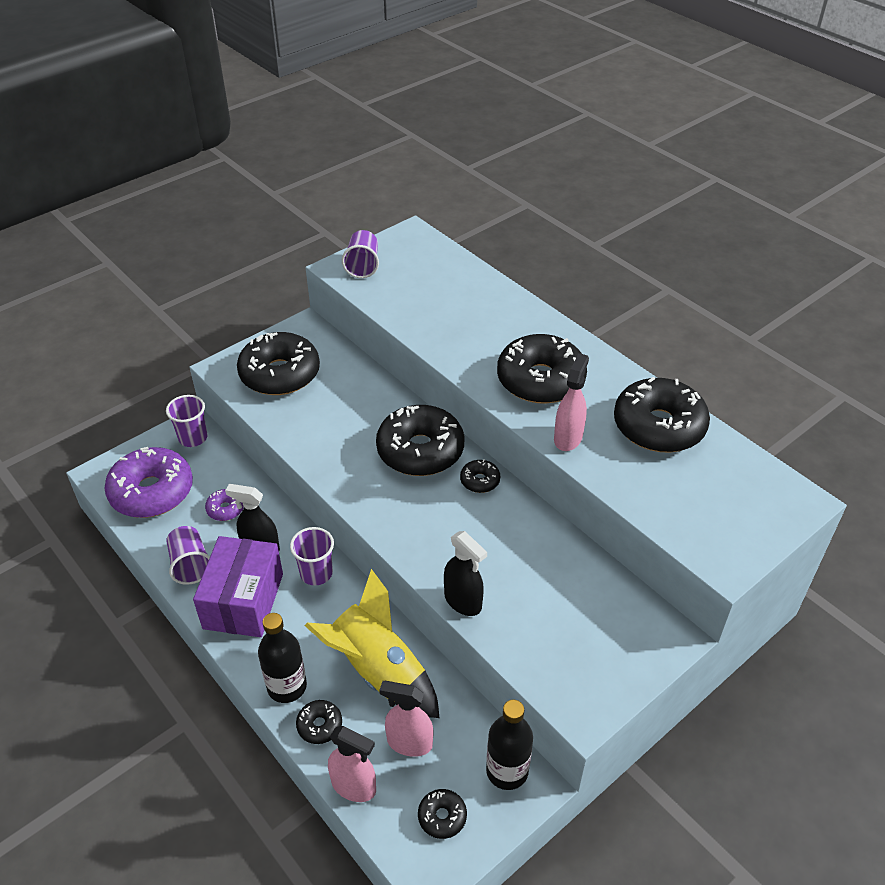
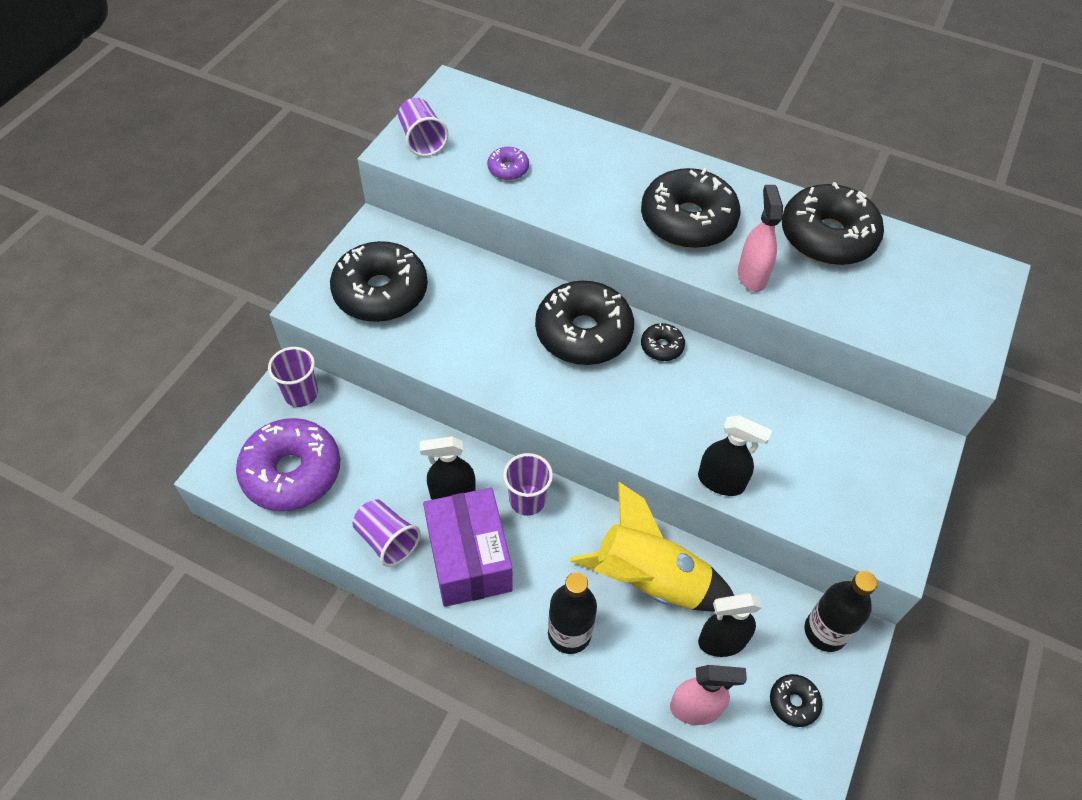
camera: 25 degrees left, 10 degrees up
(225, 509) = (388, 463): purple donut -> purple donut (508, 169)
(319, 725) = (626, 660): black donut -> none
(409, 743) = (721, 642): pink spray bottle -> black spray bottle

